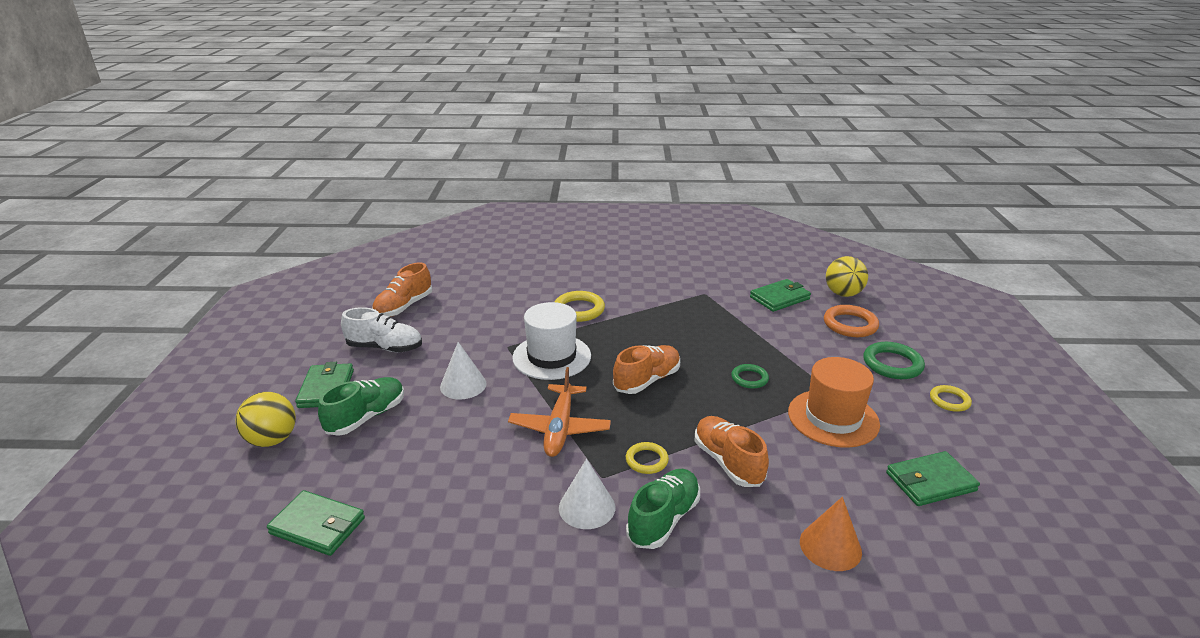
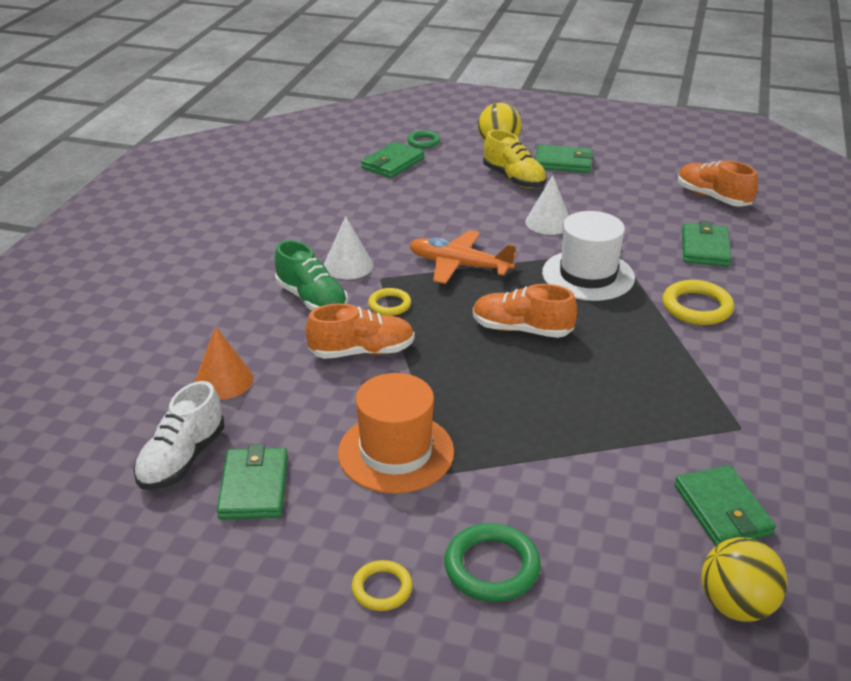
camera: 105 degrees right, 5 degrees up
(366, 417) = (514, 179): green shoe -> yellow shoe
(385, 348) = (627, 187): white shoe -> white shoe (182, 459)
(492, 308) = (705, 248): none -> green wallet
(647, 380) = (522, 329): orange shoe -> orange shoe turned 135 degrees clockwise
(749, 378) = (501, 408): green ring -> green ring (423, 142)
(850, 324) = (620, 567): orange ring -> none

